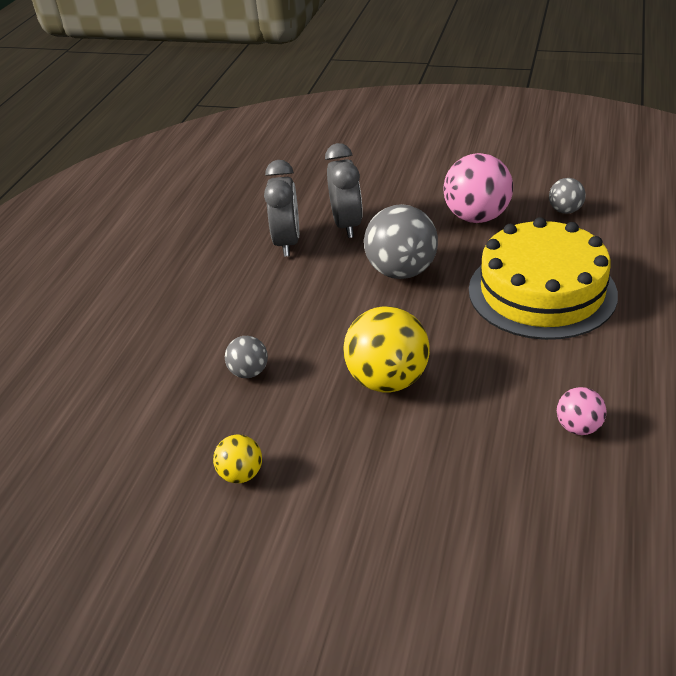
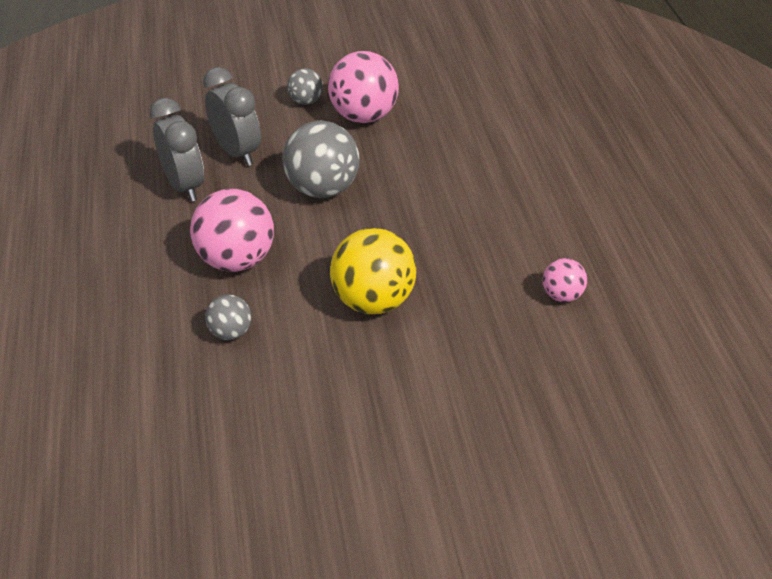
camera: 30 degrees left, 5 degrees up
(241, 474) = (287, 434): yellow ball -> none
(291, 313) = (236, 260): none -> pink ball
(542, 291) = (464, 178): yellow cake -> none
(565, 210) = (442, 92): grey ball -> grey ball (306, 101)

